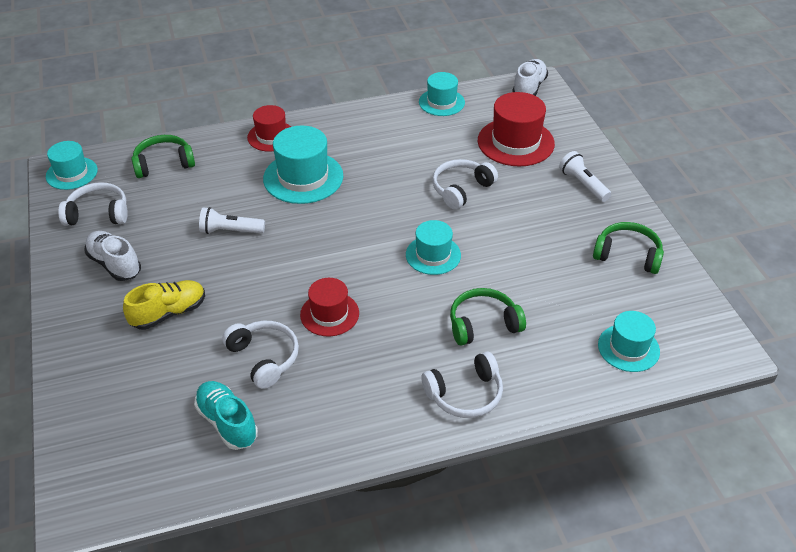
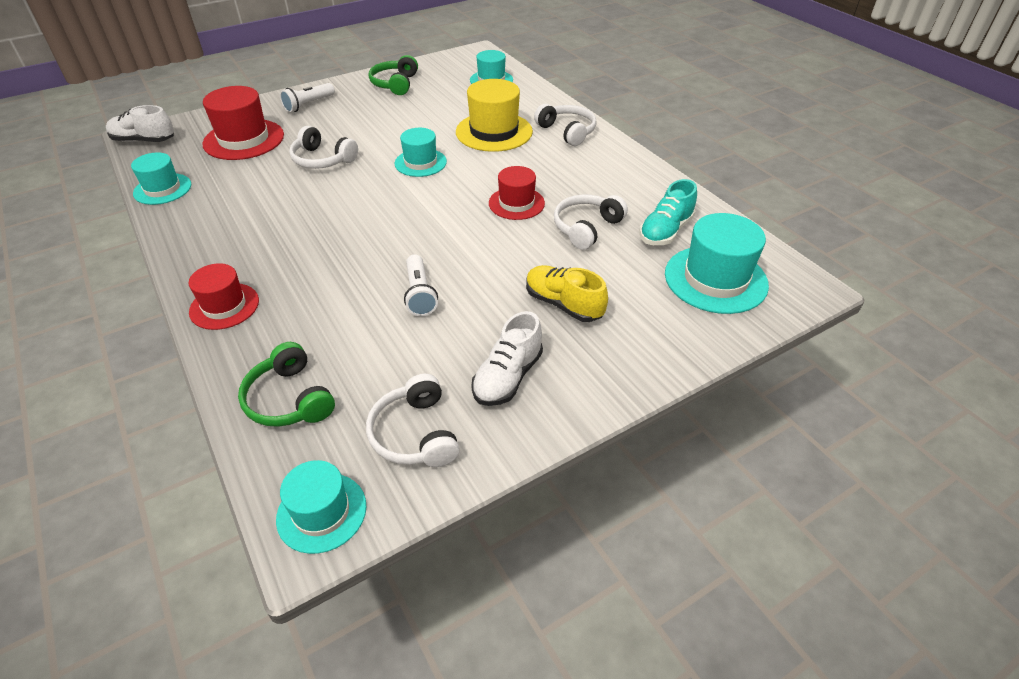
camera: 105 degrees left, 0 degrees up
(303, 177) = (312, 261): turquoise hat -> turquoise hat (715, 279)
(483, 324) = (494, 132): green headphones -> yellow hat

